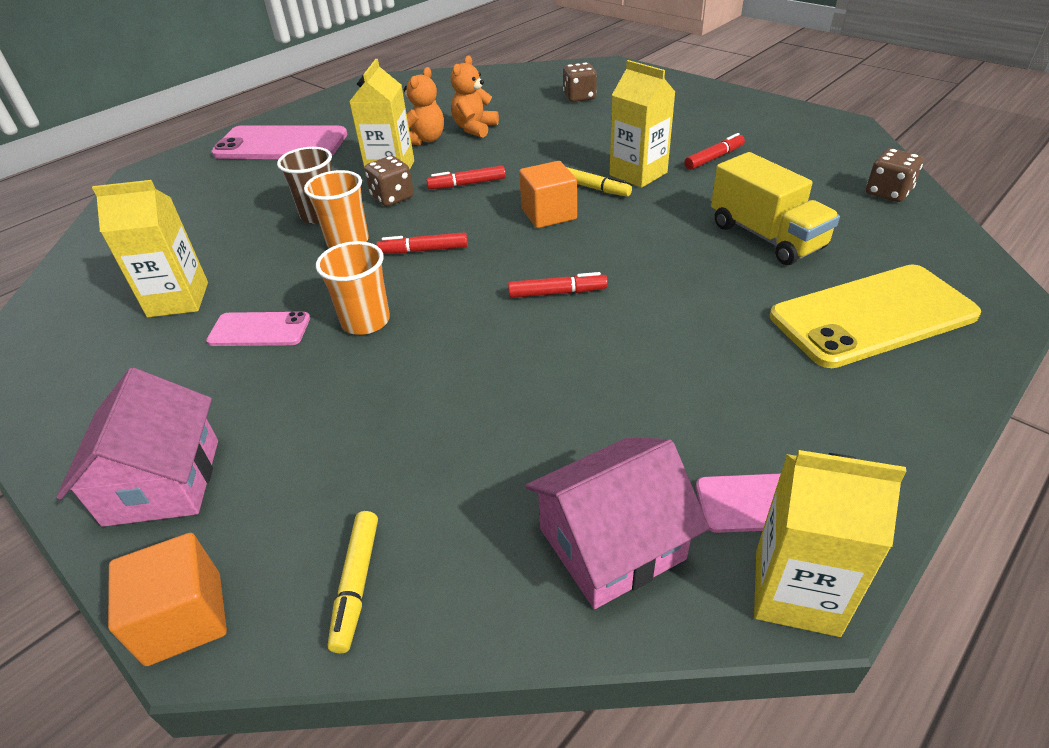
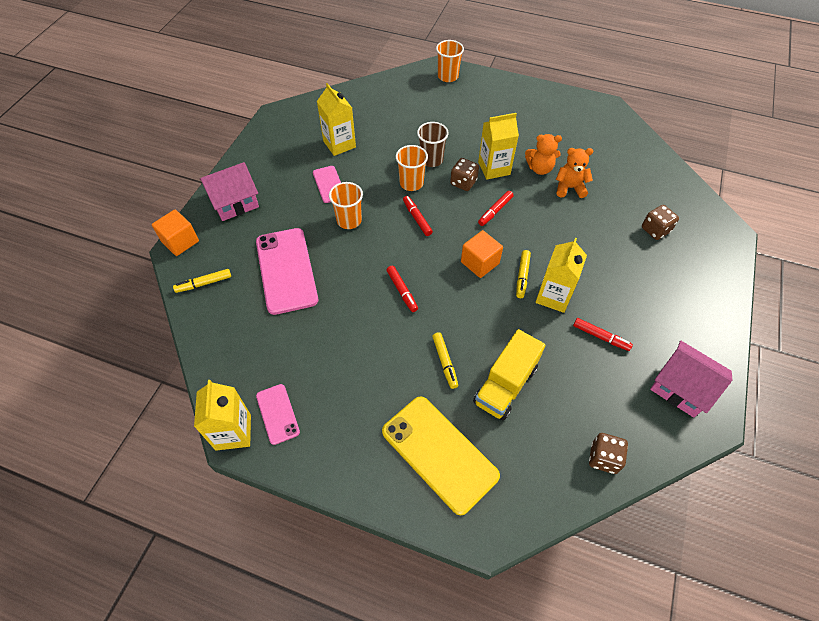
camera: 65 degrees right, 15 degrees up
(173, 169) = (448, 76): none -> orange cup
(281, 144) = (497, 105): pink phone -> pink phone (286, 270)
(467, 184) = (495, 211): red marker -> red marker turned 105 degrees counterclockwise
(611, 544) = (241, 360): pink house -> pink house (681, 387)
(710, 278) = (445, 362): none -> yellow marker

